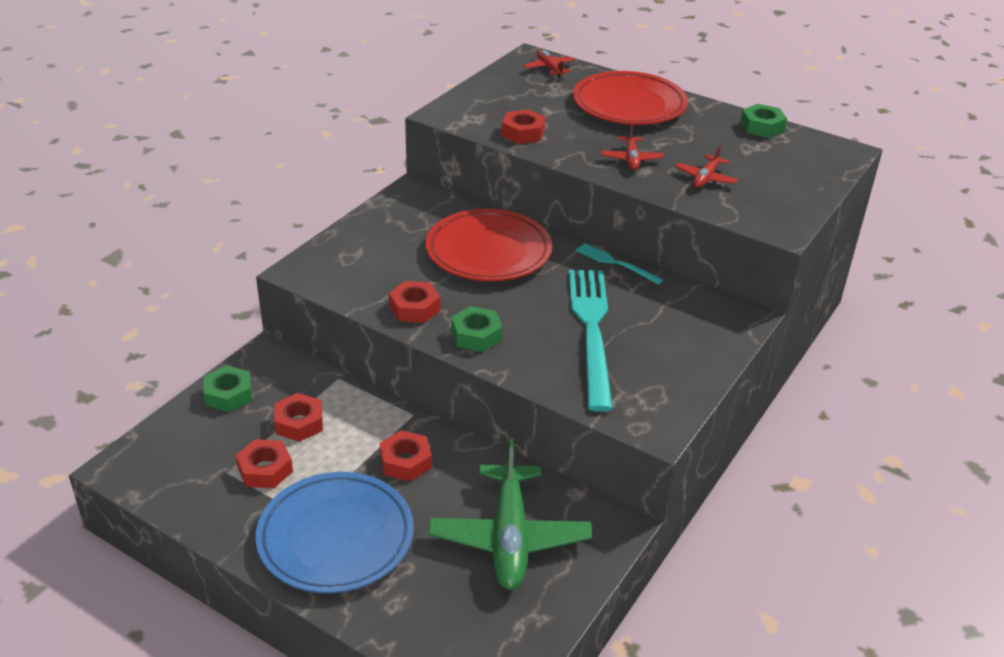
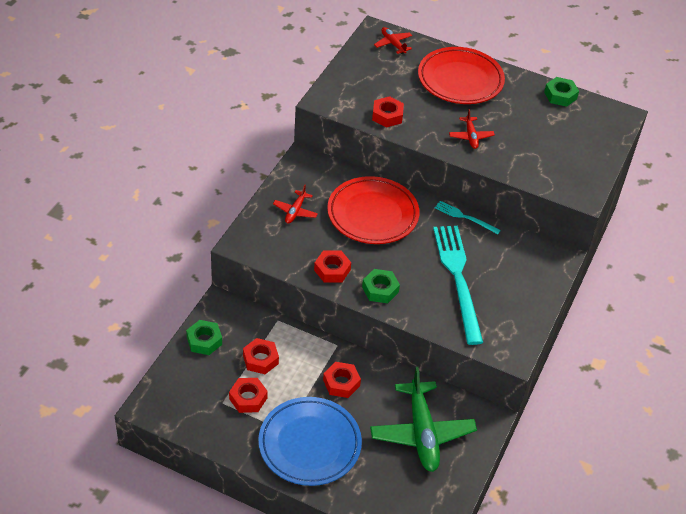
camera: 10 degrees left, 10 degrees up
(705, 178) = (526, 151): red plane -> red plane (295, 211)

